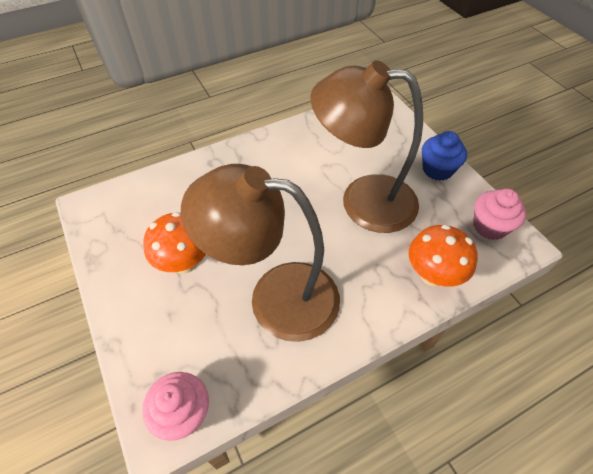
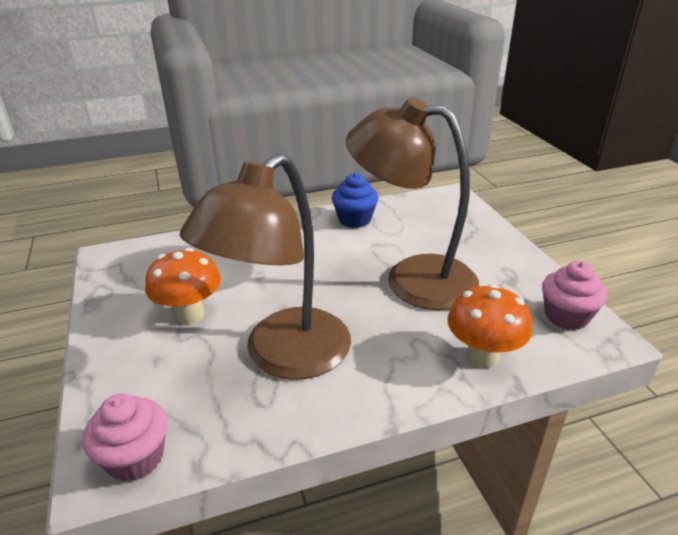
camera: 10 degrees right, 20 degrees down
(276, 297) = (283, 356): brown lamp -> brown lamp turned 75 degrees counterclockwise
(437, 169) = (509, 258): blue cupcake -> blue cupcake (354, 220)

